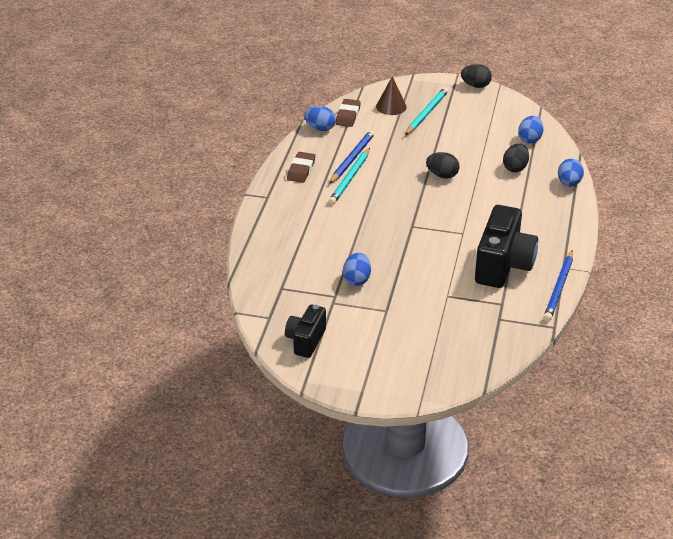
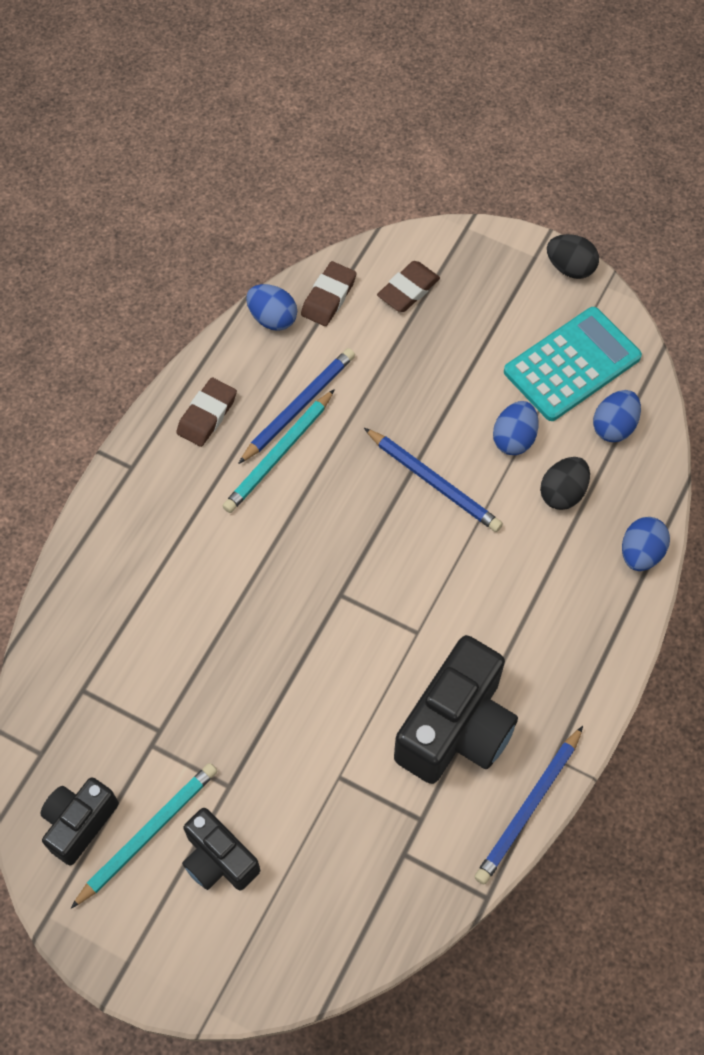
camera: 15 degrees right, 25 degrees up
(357, 280) = (207, 701): blue egg -> blue egg (514, 438)
(391, 106) = (408, 290): brown cone -> brown eraser
(395, 340) = (218, 859): none -> black camera
(426, 113) = (461, 321): turquoise pencil -> turquoise pencil (148, 834)
(442, 175) = (433, 482): black egg -> blue pencil
(495, 120) = (572, 364): none -> turquoise calculator

